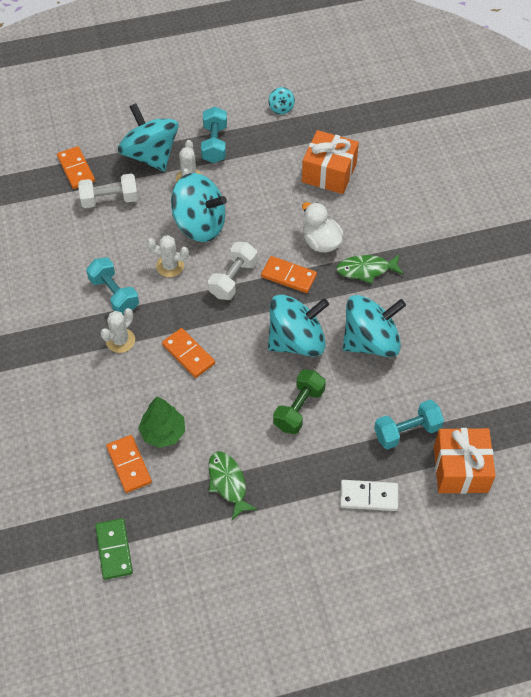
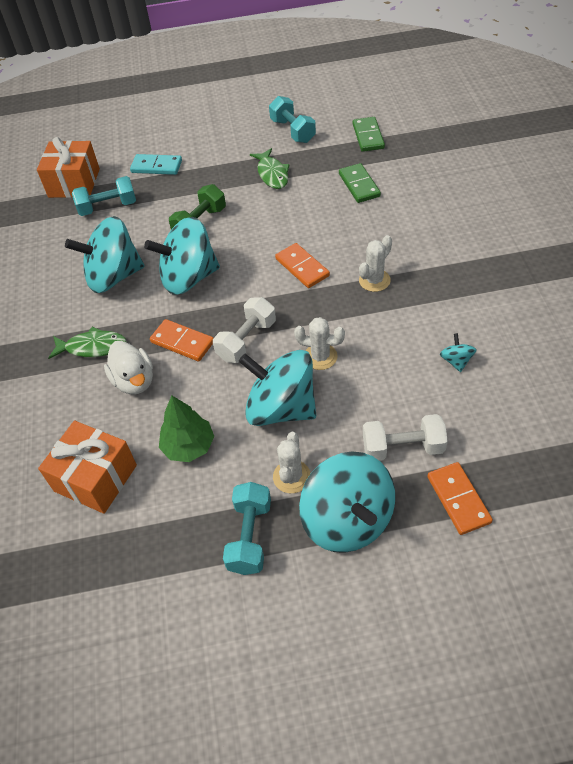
camera: 170 degrees left, 5 degrees down
(114, 294) = (385, 327): turquoise dumbbell -> turquoise dumbbell (292, 131)
(129, 465) = (359, 185): orange domino -> green domino
(163, 432) = (328, 206): green tree -> green tree (188, 446)
(281, 108) = (135, 603): turquoise spinning top -> turquoise spinning top (456, 361)
(368, 496) = (156, 166): white domino -> turquoise domino

